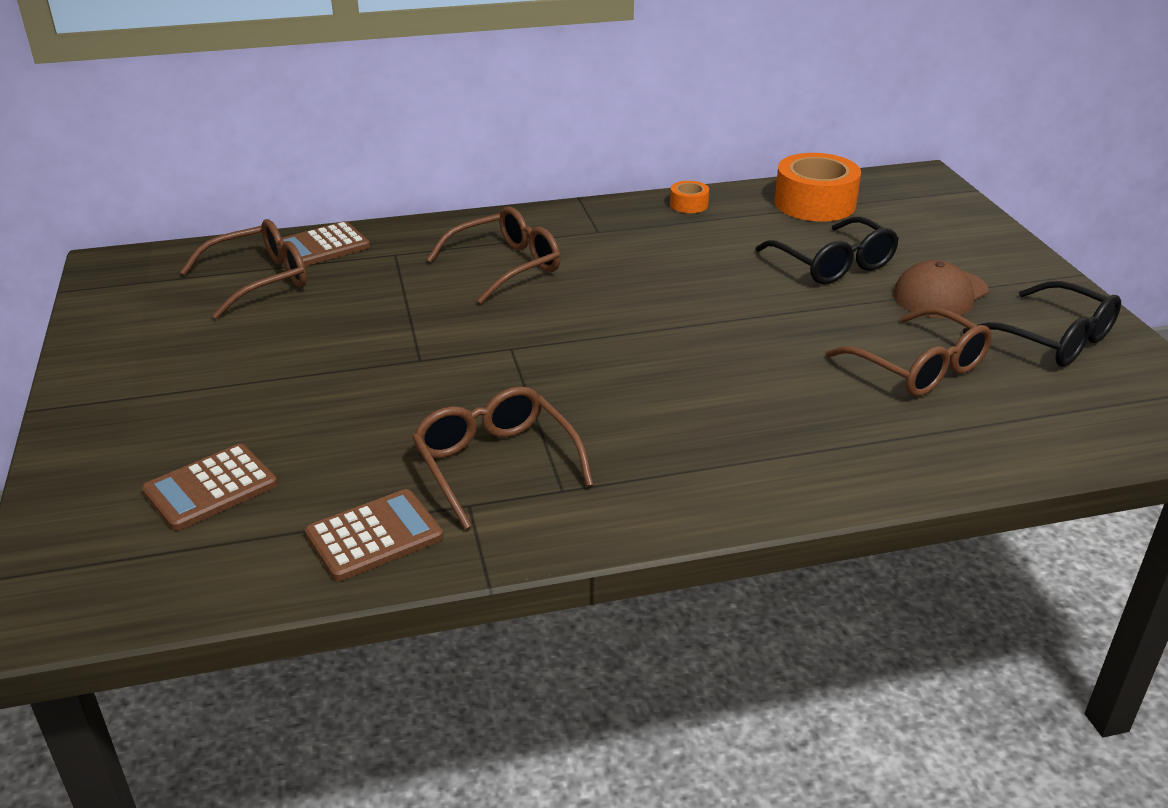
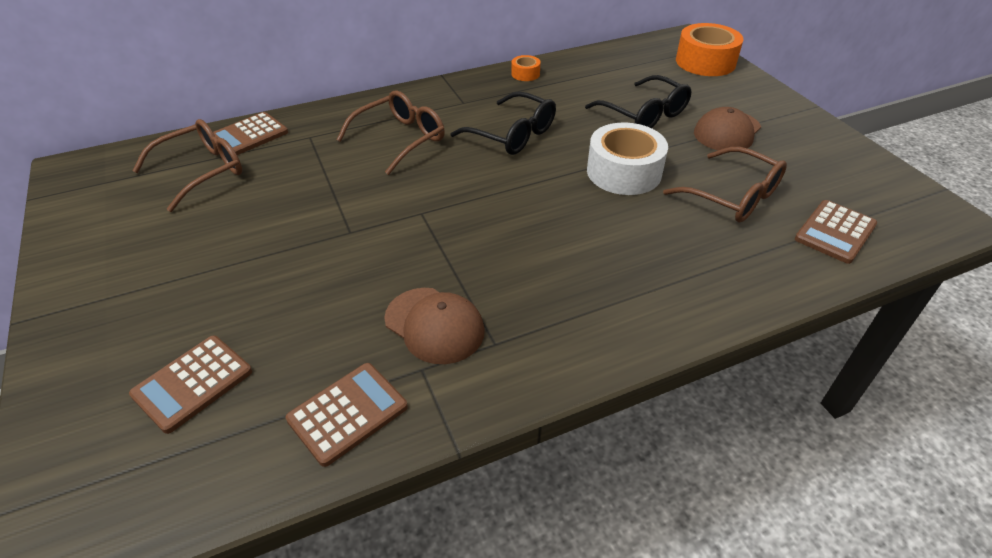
camera: 10 degrees left, 10 degrees up
(495, 464) = (434, 325): brown glasses -> brown cap
(782, 327) = (624, 172): none -> white tape
(815, 203) = (615, 65): orange tape -> orange tape (705, 62)
(1042, 420) = (835, 232): none -> brown calculator
(1053, 340) = (818, 162): black glasses -> black glasses (513, 135)

